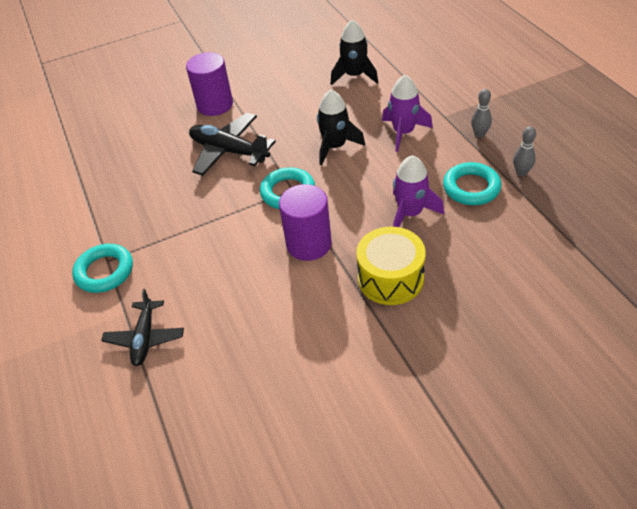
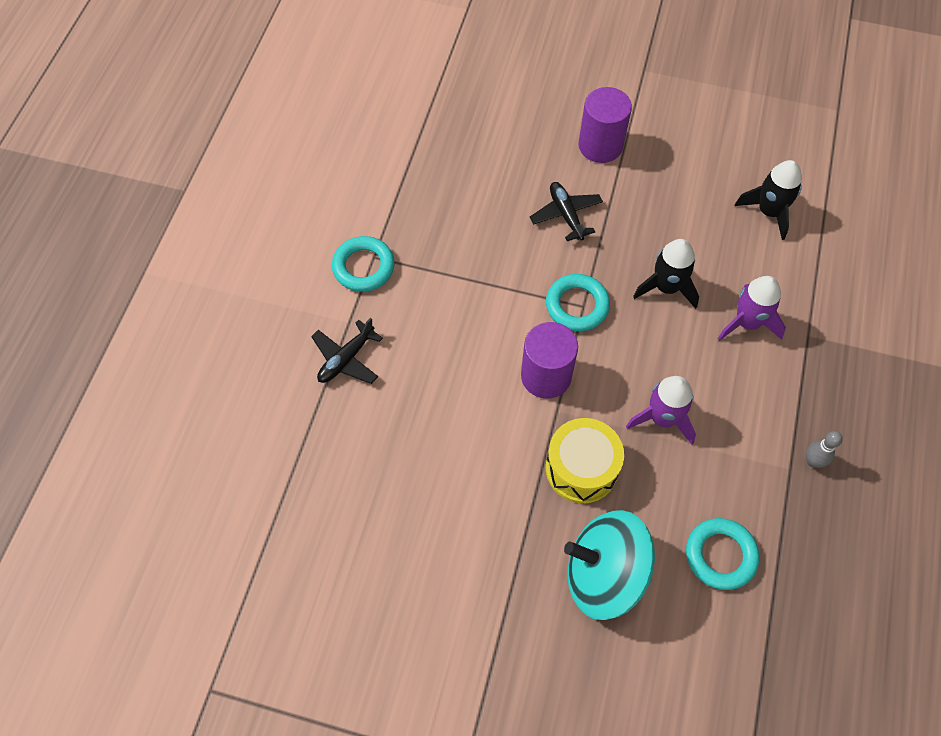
camera: 35 degrees right, 15 degrees up
(229, 151) = (566, 215): black plane -> black plane, size x0.66
(471, 188) = (746, 438): turquoise ring -> turquoise ring (720, 555)
(475, 328) = (604, 575): none -> turquoise spinning top
(479, 134) = (820, 385): grey bowling pin -> none

